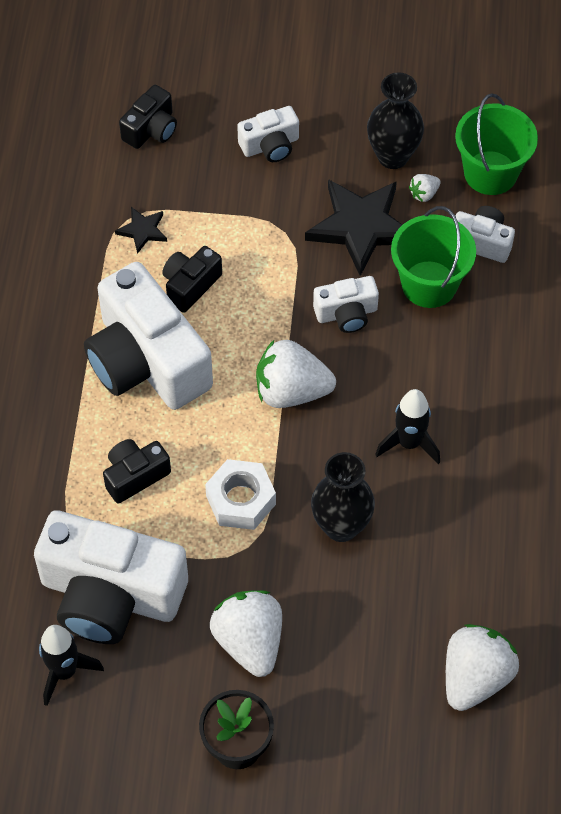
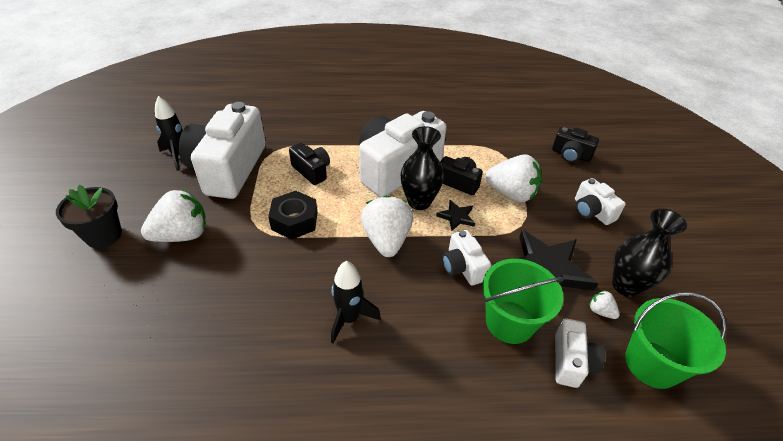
camera: 80 degrees right, 15 degrees down
(143, 230) = (492, 158): black star -> black star (456, 217)
(240, 500) = (294, 221): white nut -> black nut
(341, 526) = (272, 279): black vase -> black vase (419, 202)
(475, 677) = (114, 388): white strawberry -> white strawberry (511, 193)

